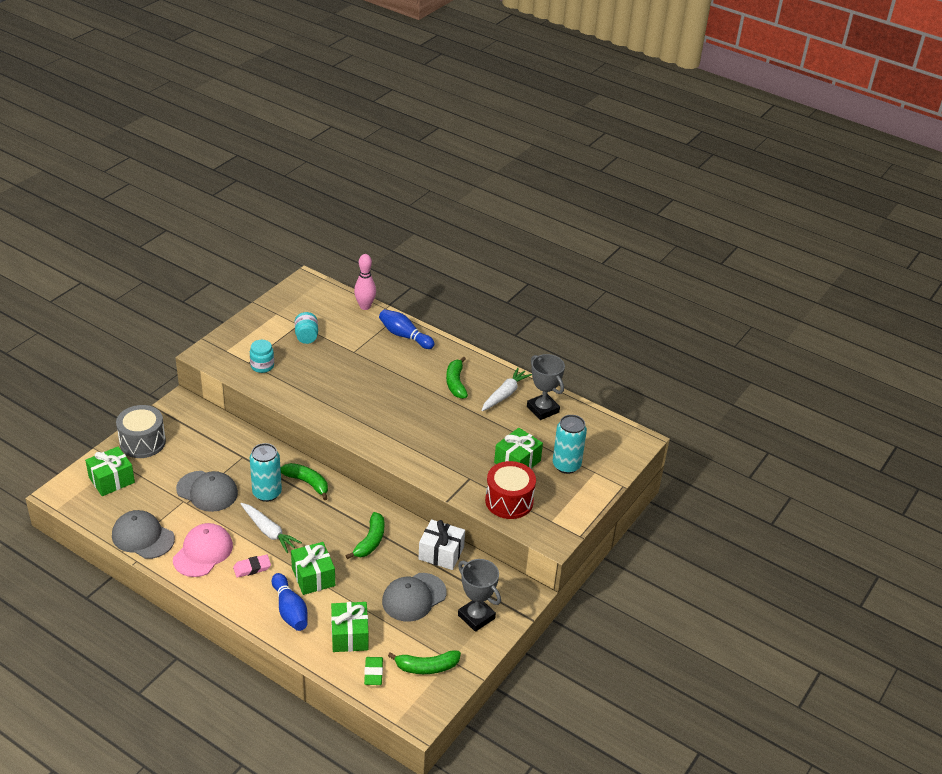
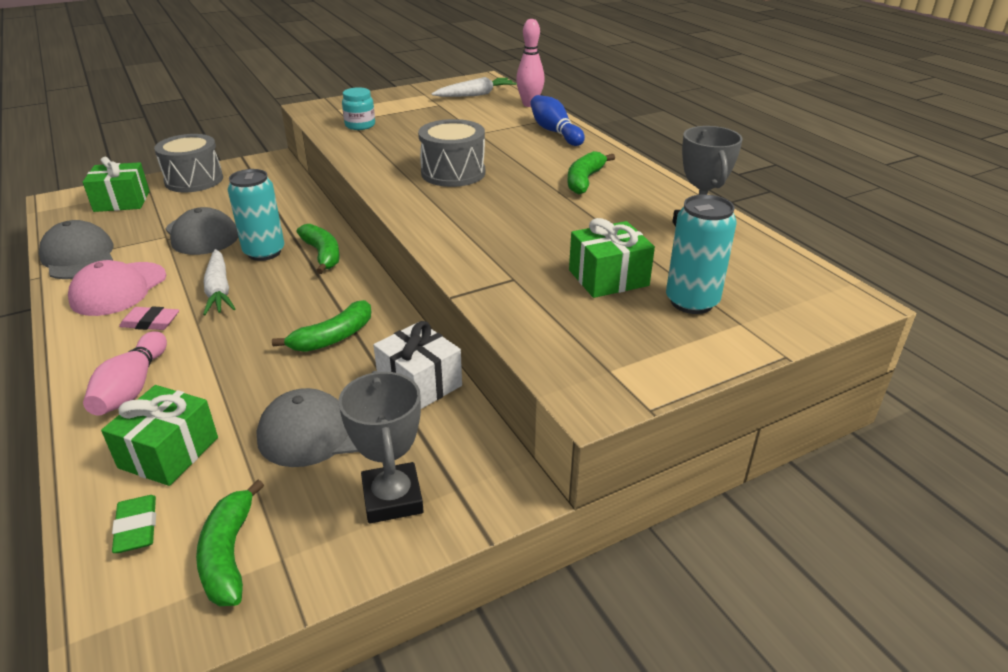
camera: 30 degrees right, 5 degrees down
(203, 552) = (119, 289): pink cap -> pink cap turned 150 degrees clockwise
(290, 610) = (132, 387): blue bowling pin -> pink bowling pin
(306, 336) = (437, 114): turquoise jar -> none
(313, 577) = (211, 356): green gift -> none
(369, 399) = (453, 173): none -> grey drum
(373, 673) = (137, 528): green eraser -> green eraser turned 45 degrees counterclockwise
(426, 667) = (229, 554): green banana -> green banana turned 60 degrees clockwise
(505, 394) = (648, 204): white carrot -> white carrot (475, 95)
(509, 501) = (554, 322): red drum -> none

